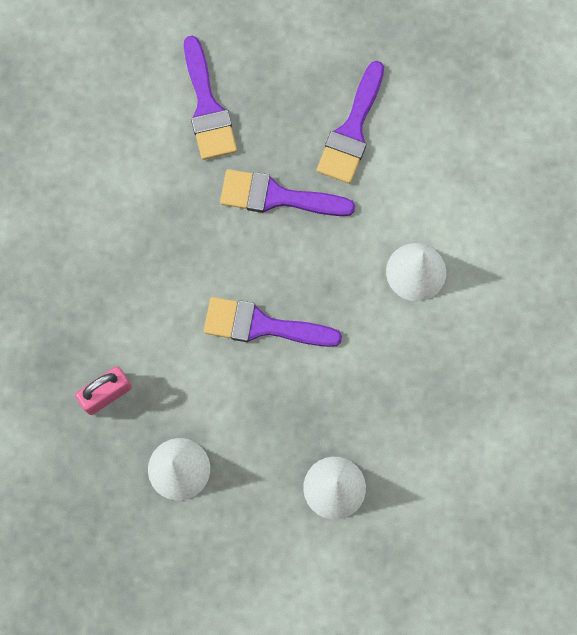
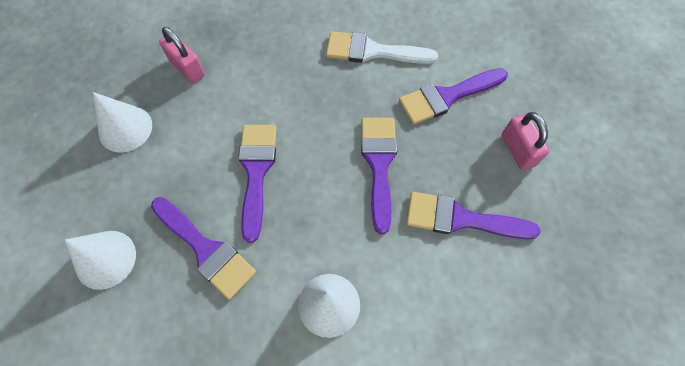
camera: 80 degrees right, 10 degrees down
(127, 175) = (372, 51): none -> white brush
(287, 54) = (518, 150): none -> pink padlock
(341, 384) = (206, 250): none -> purple brush

